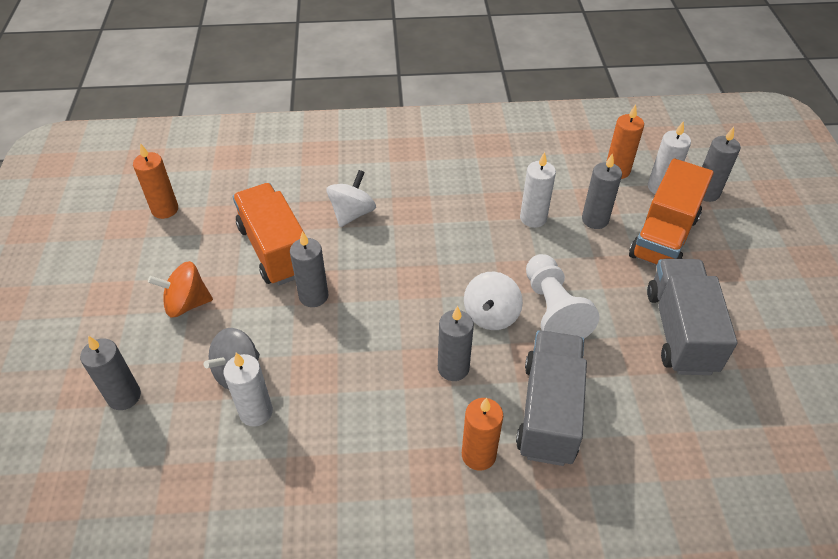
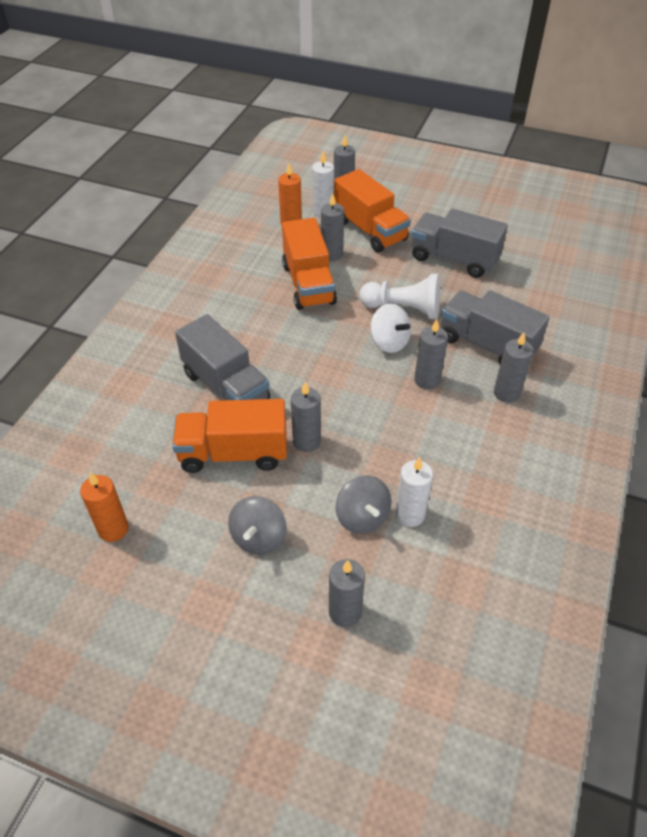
camera: 65 degrees left, 0 degrees up
(187, 304) = (259, 538): orange spinning top -> grey spinning top
(352, 213) = (226, 387): white spinning top -> grey truck
(478, 455) = (506, 393): orange candle -> grey candle
(533, 218) = (308, 284): white candle -> orange truck

